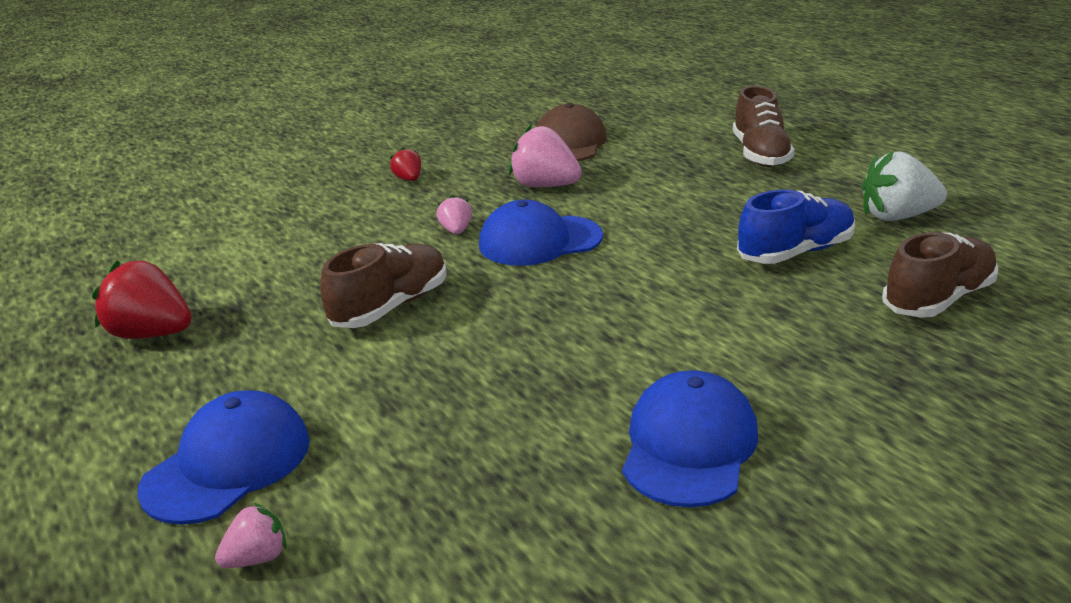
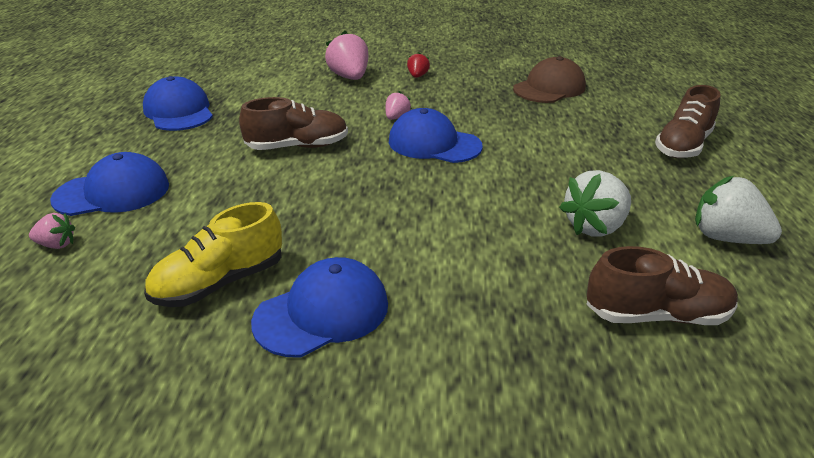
camera: 35 degrees right, 5 degrees up
(152, 334) = (179, 111): red strawberry -> blue cap
(540, 479) = (219, 282): none -> yellow shoe
(545, 186) = (491, 110): pink strawberry -> pink strawberry (349, 77)
(795, 252) = (595, 227): blue shoe -> white strawberry

